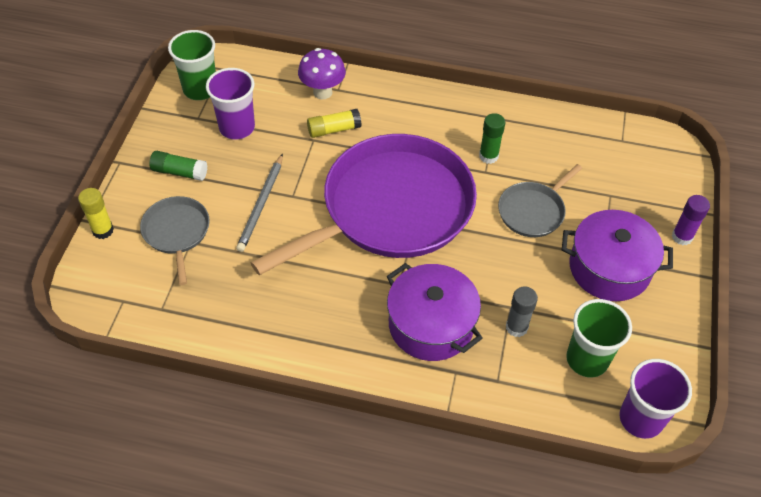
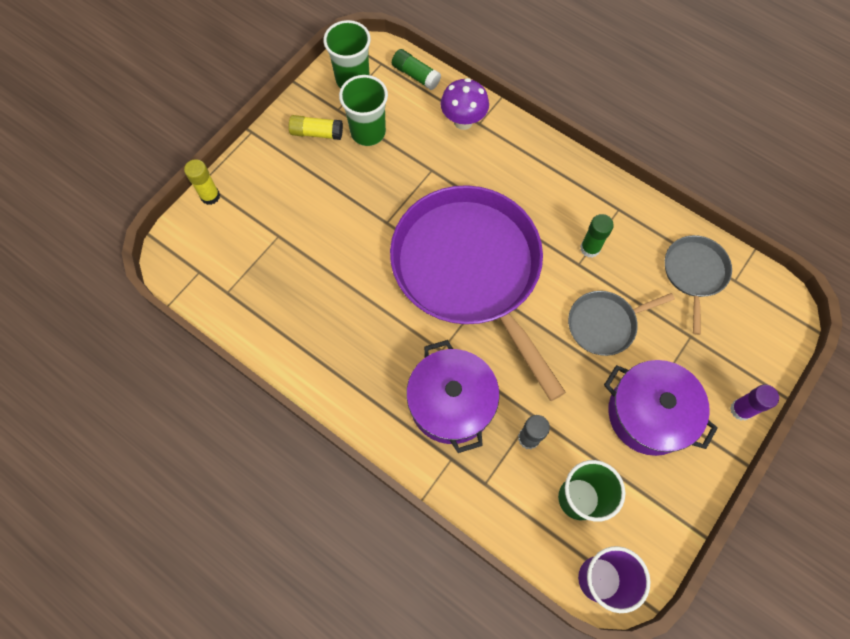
camera: 25 degrees right, 15 degrees up
(177, 232) = (270, 222): grey pan -> grey pan (694, 273)
(179, 172) = (298, 161): green glue stick -> green glue stick (416, 75)
(237, 127) = (368, 132): purple cup -> green cup
(261, 204) = (355, 221): grey pencil -> none
(334, 129) = (455, 166): yellow glue stick -> yellow glue stick (317, 133)
(391, 209) = (470, 270): purple pan -> purple pan turned 105 degrees counterclockwise

